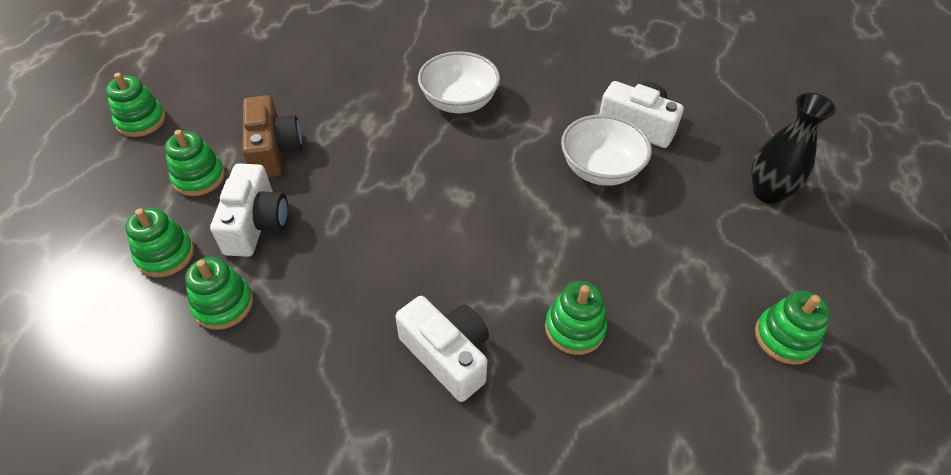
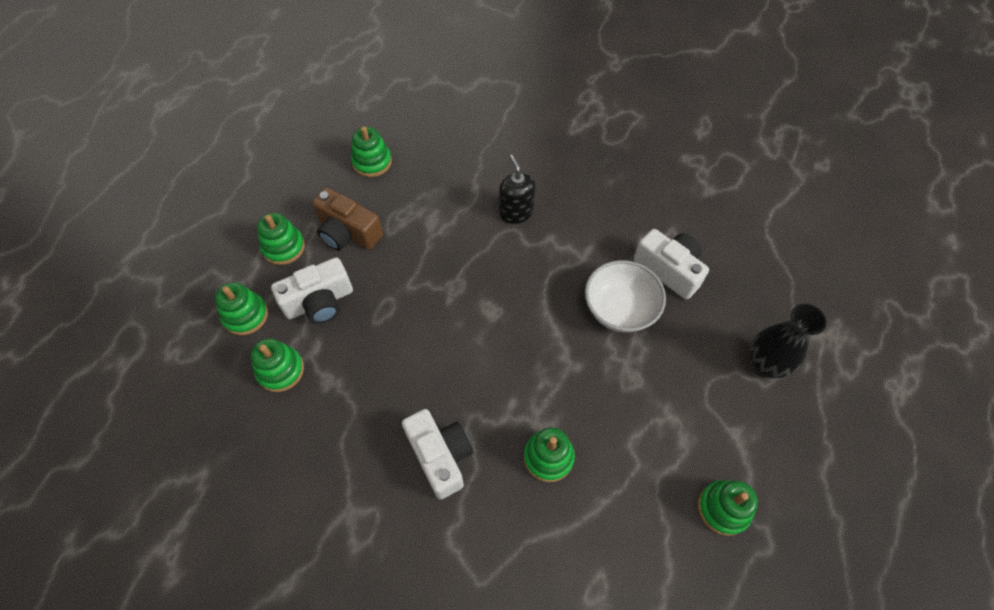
camera: 15 degrees right, 10 degrees up
(141, 121) = (248, 181): green stacking toy -> green stacking toy (372, 162)
(256, 224) = (319, 302): white camera -> white camera turned 45 degrees clockwise
(273, 150) = (348, 232): brown camera -> brown camera turned 120 degrees clockwise
(459, 102) = (516, 212): white bowl -> black soap dispenser

